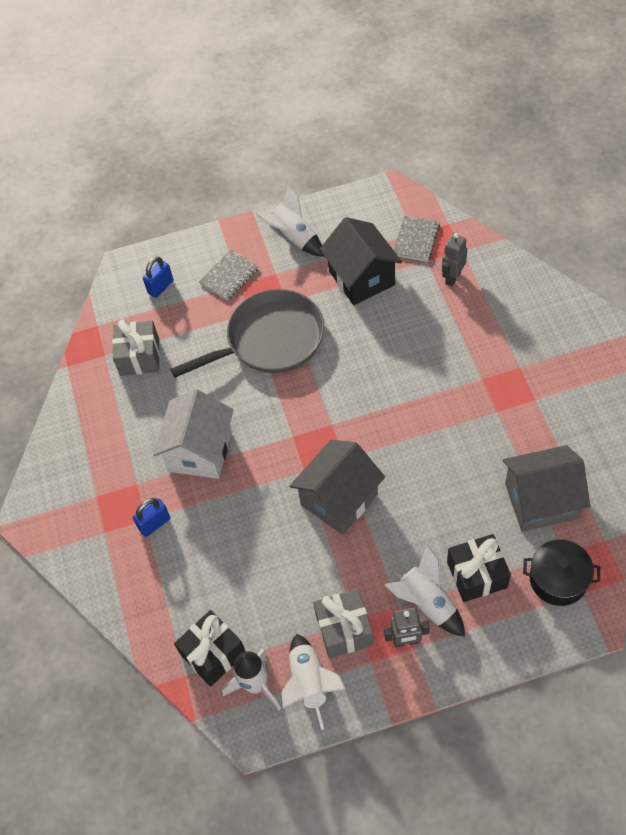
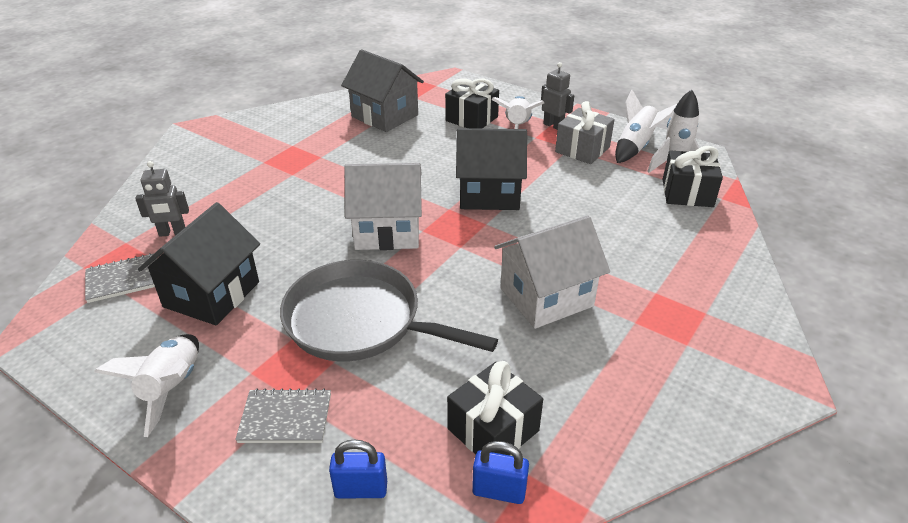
camera: 135 degrees left, 20 degrees down
(139, 357) = (493, 430): grey gift -> black gift
(154, 524) = (650, 283): blue padlock -> blue padlock (499, 491)
(339, 499) = (489, 194): grey house -> black house
(348, 402) = (387, 231): none -> white house
(558, 579) = (437, 94): black pot -> none

